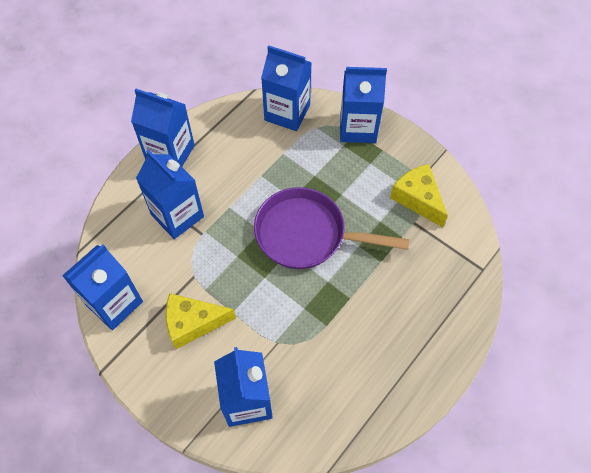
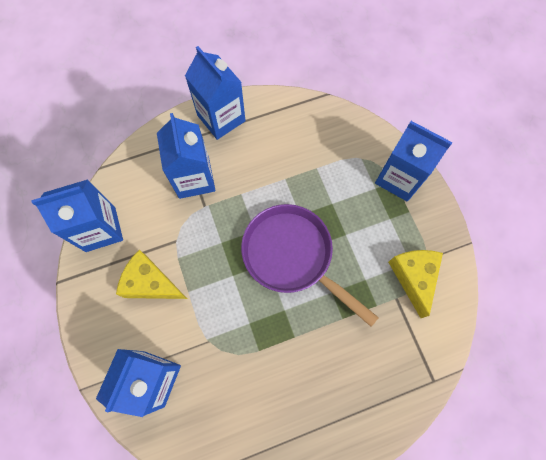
camera: 30 degrees right, 10 degrees up
(287, 113) = (343, 131): blue carton -> none

